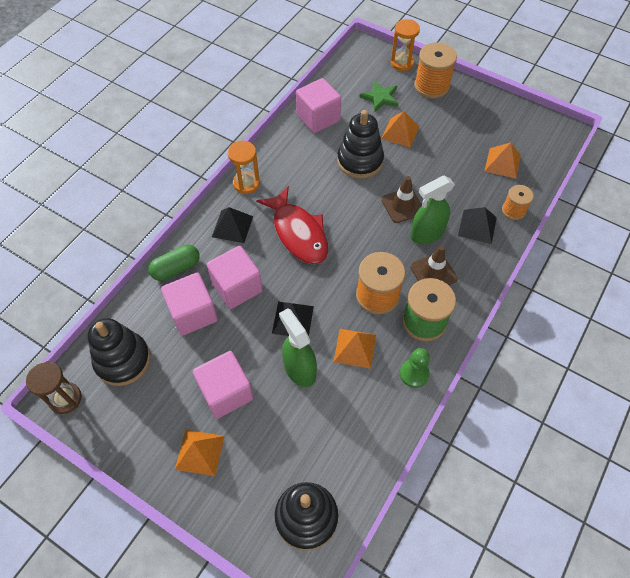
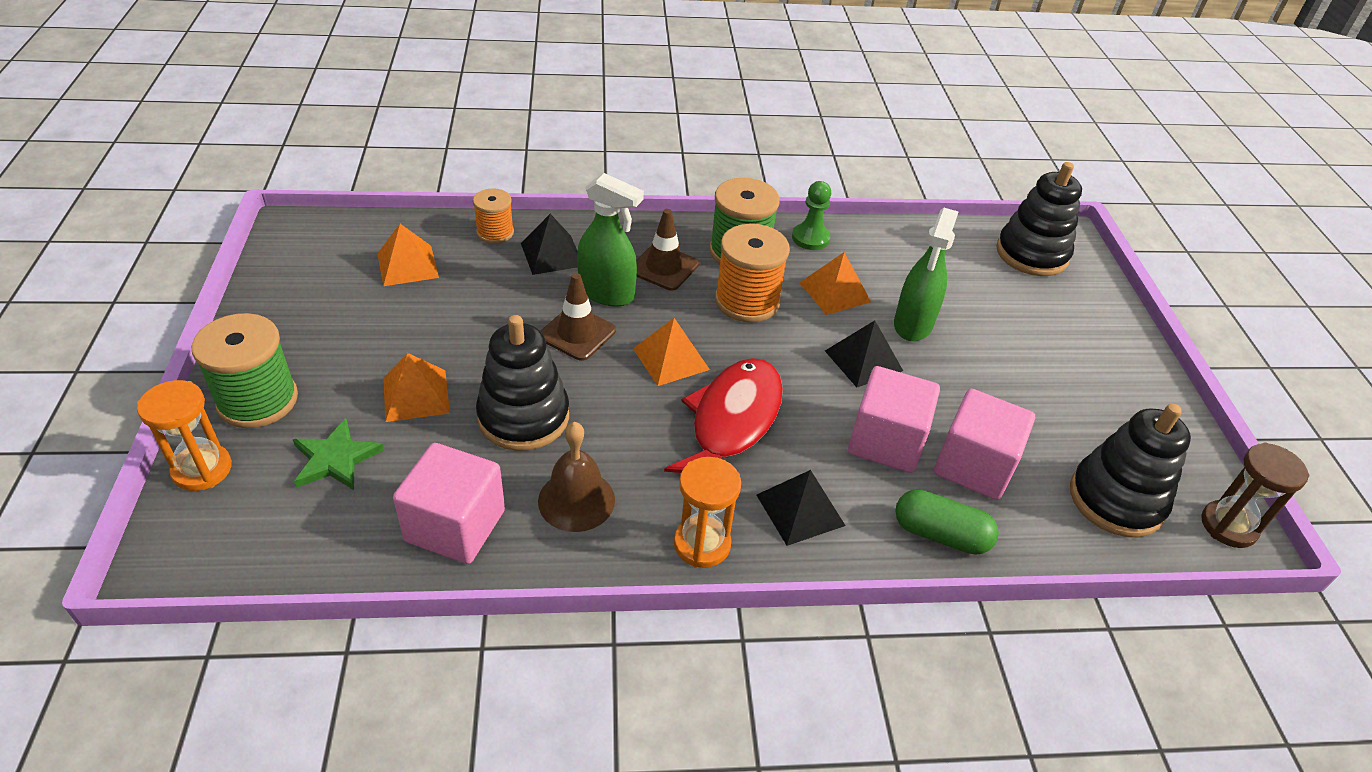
camera: 130 degrees left, 15 degrees down
(199, 452) = (1092, 357): orange pyramid -> orange pyramid (671, 359)
(226, 392) = (1014, 372): pink cube -> none
(300, 157) = (576, 500): none -> brown bell
(431, 86) = (258, 400): orange spool -> green spool

